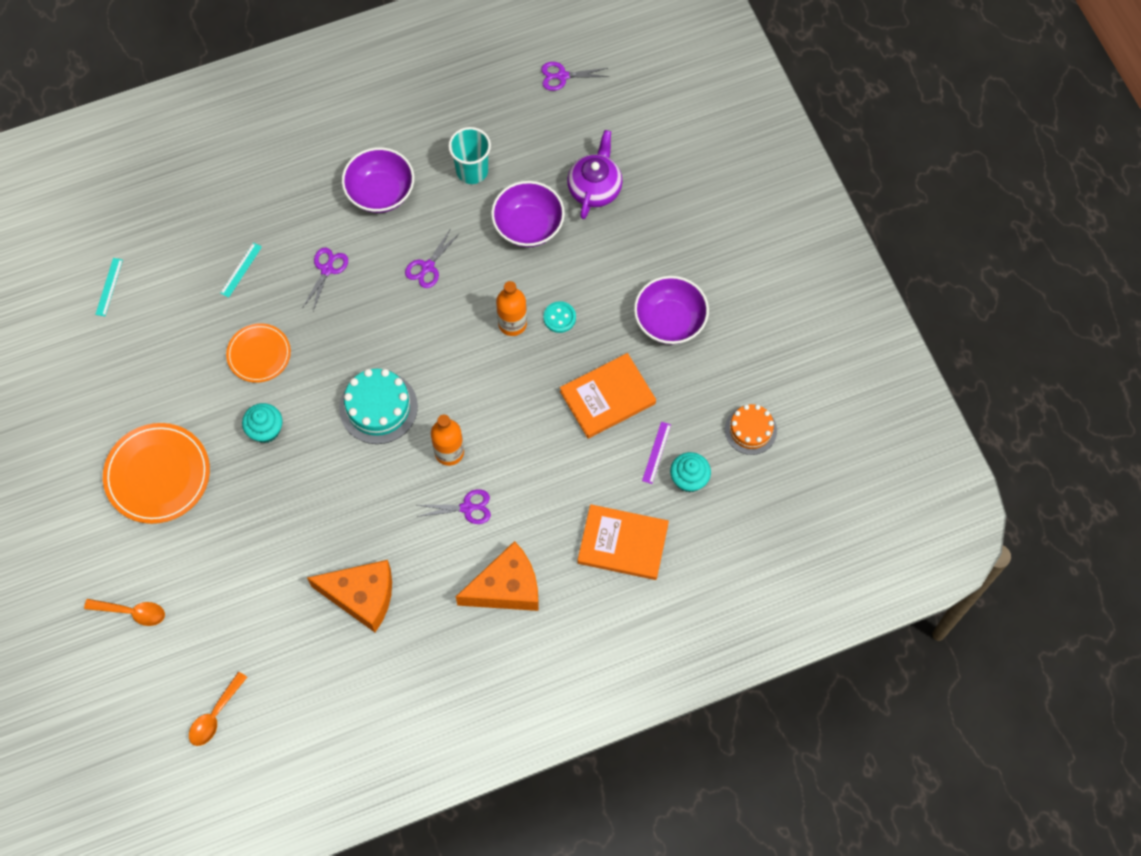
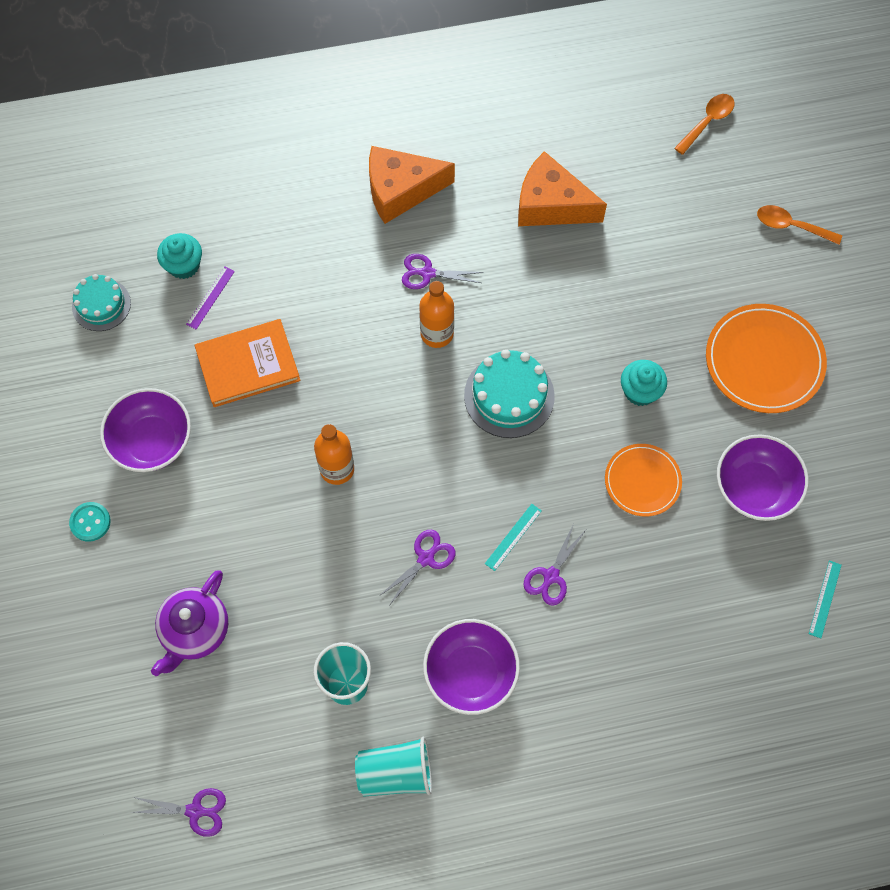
camera: 170 degrees left, 0 degrees up
(241, 270) = (658, 594): turquoise ruler -> turquoise ruler (513, 537)
(425, 120) = (395, 772): none -> turquoise cup
(528, 226) = (291, 593): purple bowl -> purple bowl (755, 488)
(559, 318) = (280, 467): turquoise button -> turquoise button (90, 522)
(622, 544) = (271, 213): orange book -> none
(750, 430) = (101, 305): orange cake -> turquoise cake

